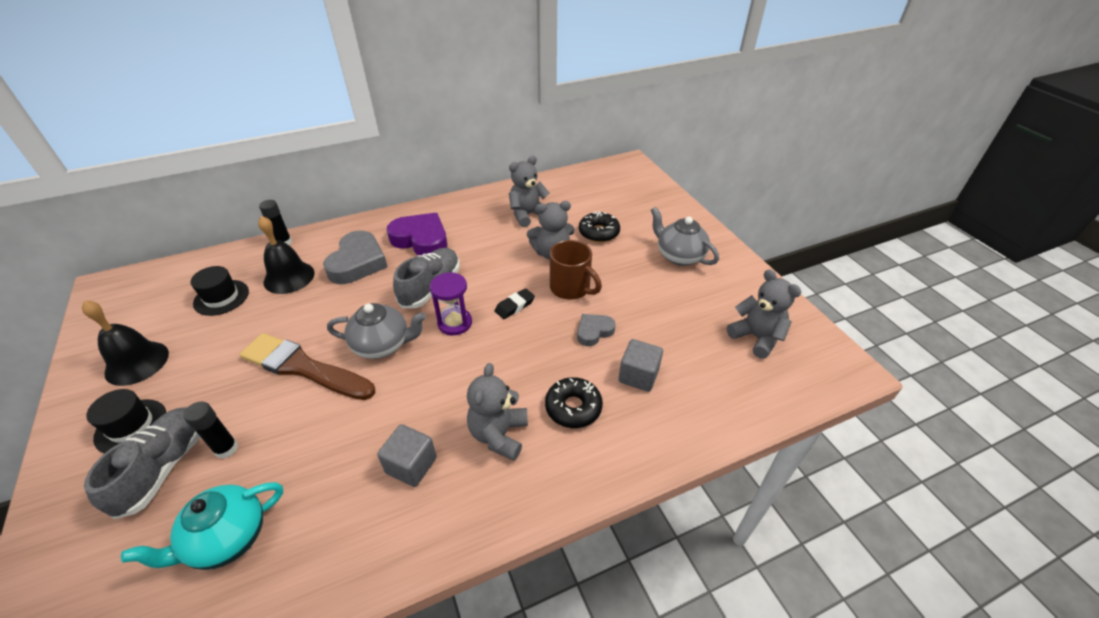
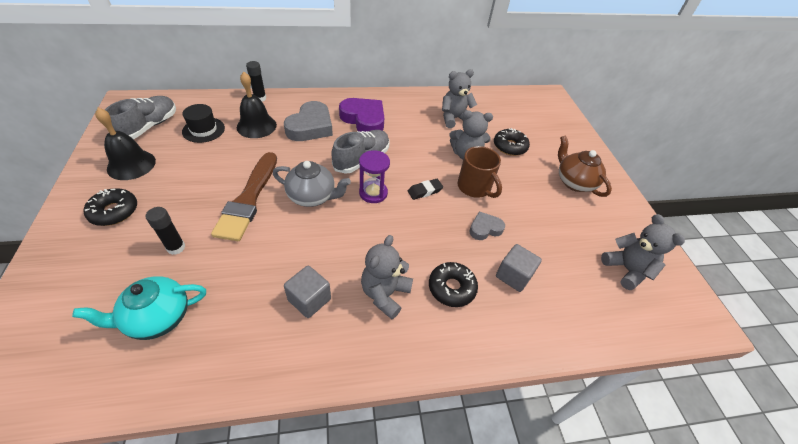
camera: 10 degrees right, 5 degrees up
(131, 426) = (114, 211): black hat -> black donut
(164, 467) = (128, 249): grey shoe -> grey shoe (149, 127)
(303, 367) = (248, 199): brown brush -> brown brush turned 120 degrees counterclockwise
(679, 256) = (574, 182): grey teapot -> brown teapot

